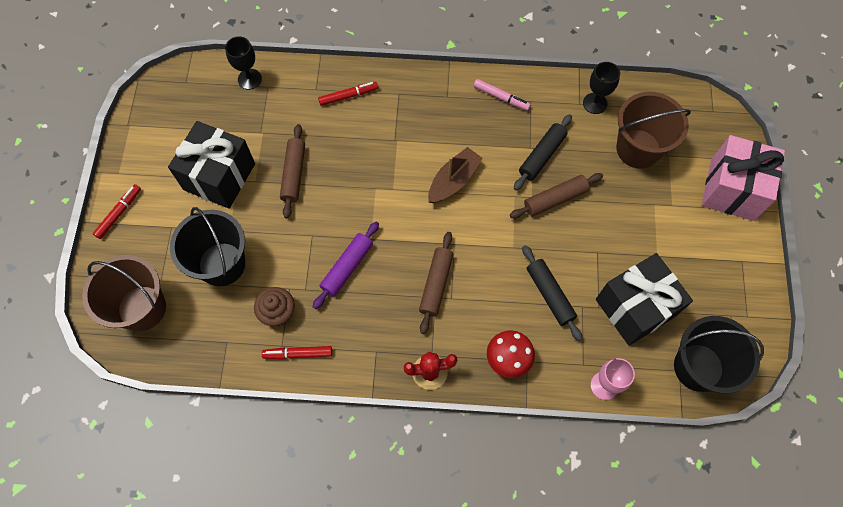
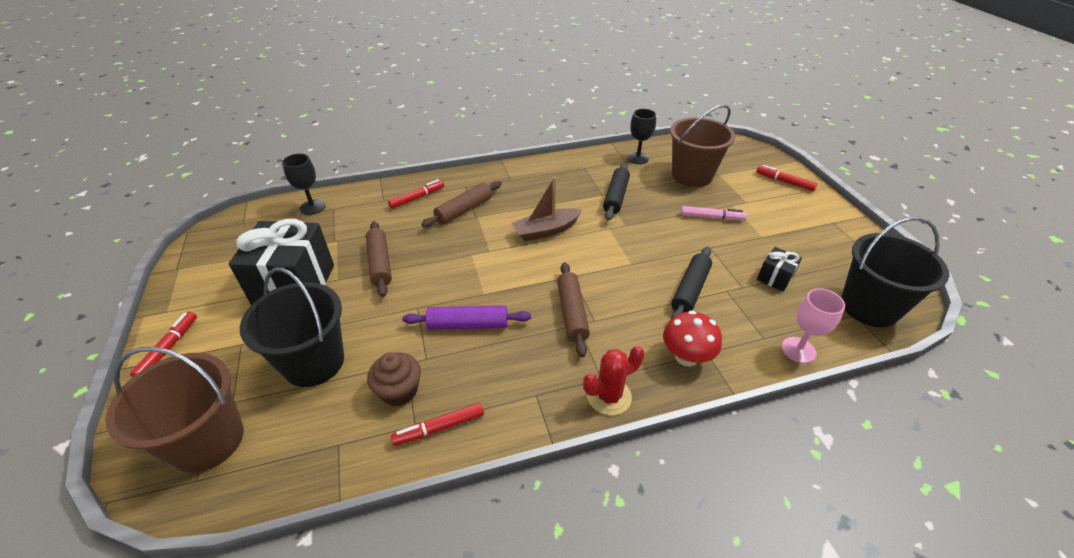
camera: 20 degrees left, 25 degrees down
(347, 267) = (468, 325): purple rolling pin -> purple rolling pin turned 75 degrees clockwise
(453, 180) = (546, 231): brown boat -> brown boat turned 135 degrees counterclockwise
(501, 97) = (558, 170): pink marker -> pink marker (711, 217)
(550, 294) = (690, 290): black rolling pin -> black rolling pin turned 75 degrees clockwise
(555, 199) = (646, 221): brown rolling pin -> brown rolling pin (464, 210)
(635, 307) = (774, 278): black gift -> black gift, size x0.46
(732, 189) = (784, 182): pink gift -> red marker

